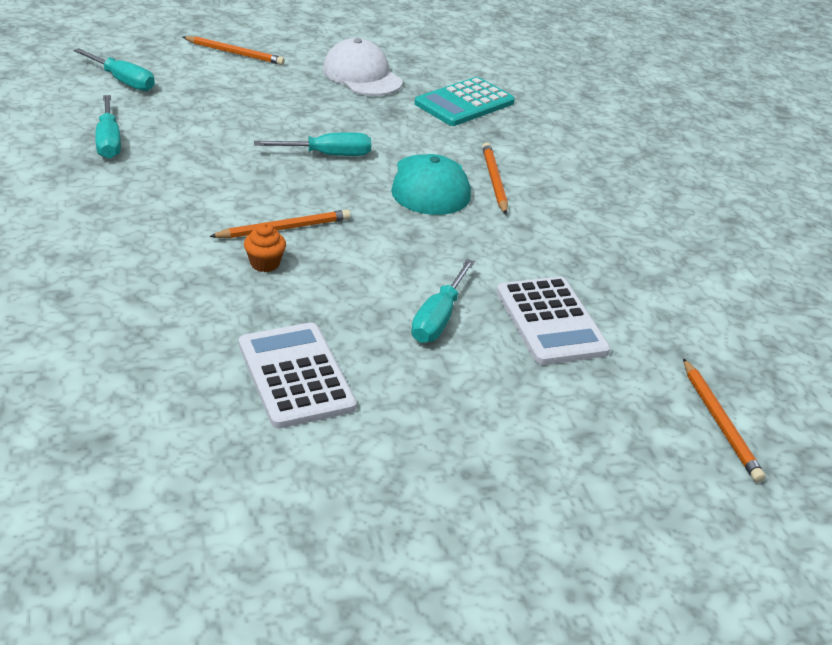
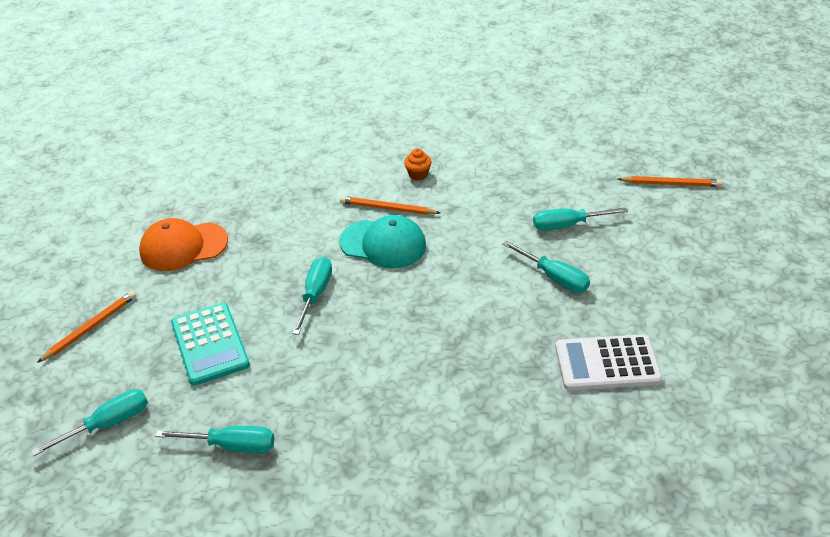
camera: 65 degrees left, 5 degrees up
(265, 263) = (467, 359): orange cupcake -> orange cupcake (418, 174)
(284, 228) = (421, 340): orange pencil -> none
(362, 75) = (183, 246): white cap -> orange cap
(464, 103) = (262, 196): turquoise calculator -> turquoise calculator (209, 344)
(550, 321) = (567, 225): white calculator -> turquoise screwdriver

